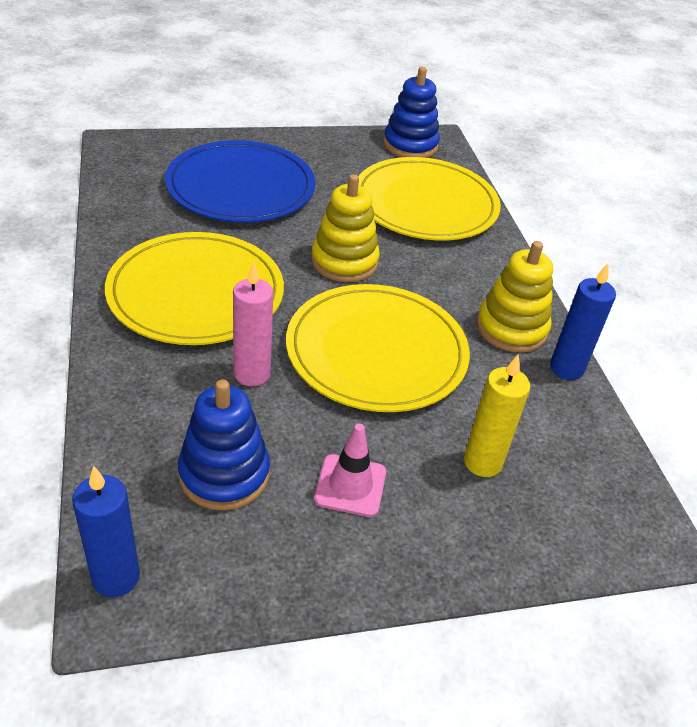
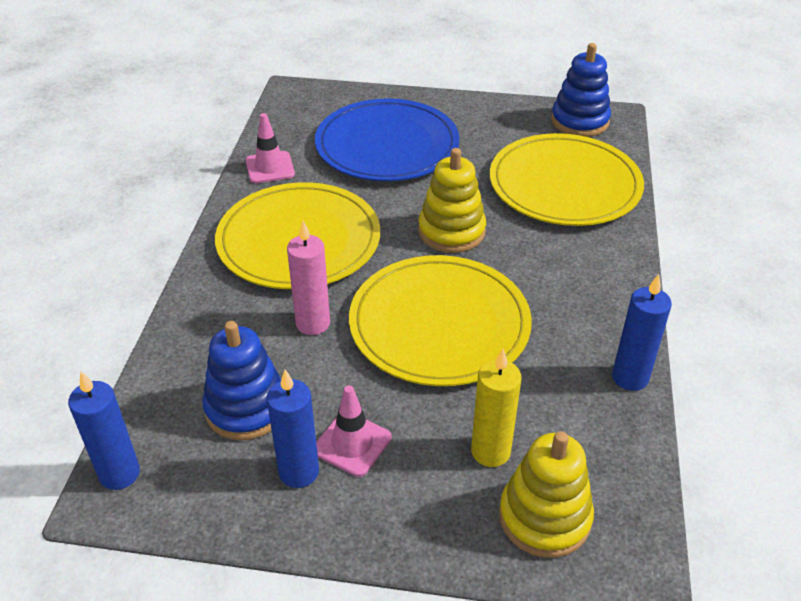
camera: 25 degrees right, 0 degrees up
(128, 224) = (270, 167): none -> pink traffic cone
(311, 526) = (299, 472): none -> blue candle
(511, 328) = (591, 326): yellow stacking toy -> yellow stacking toy (544, 517)

